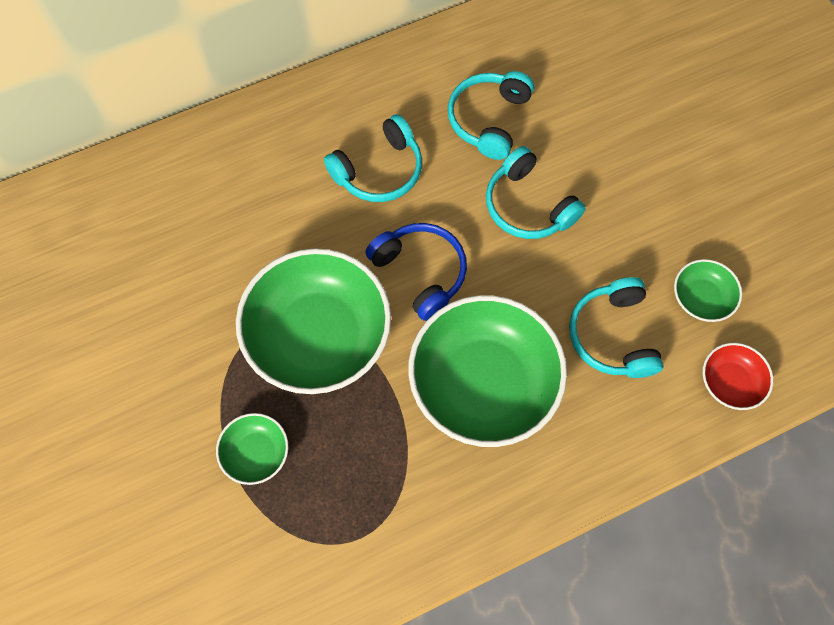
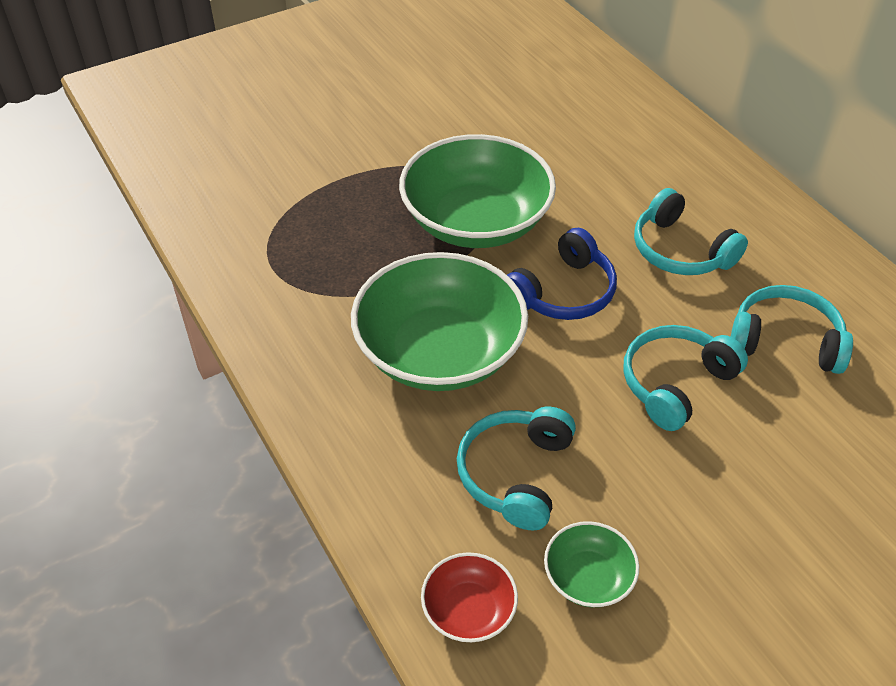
camera: 85 degrees right, 20 degrees down
(256, 453) = (353, 192): green bowl -> none
(613, 335) = (516, 474): turquoise headphones -> turquoise headphones turned 60 degrees counterclockwise

